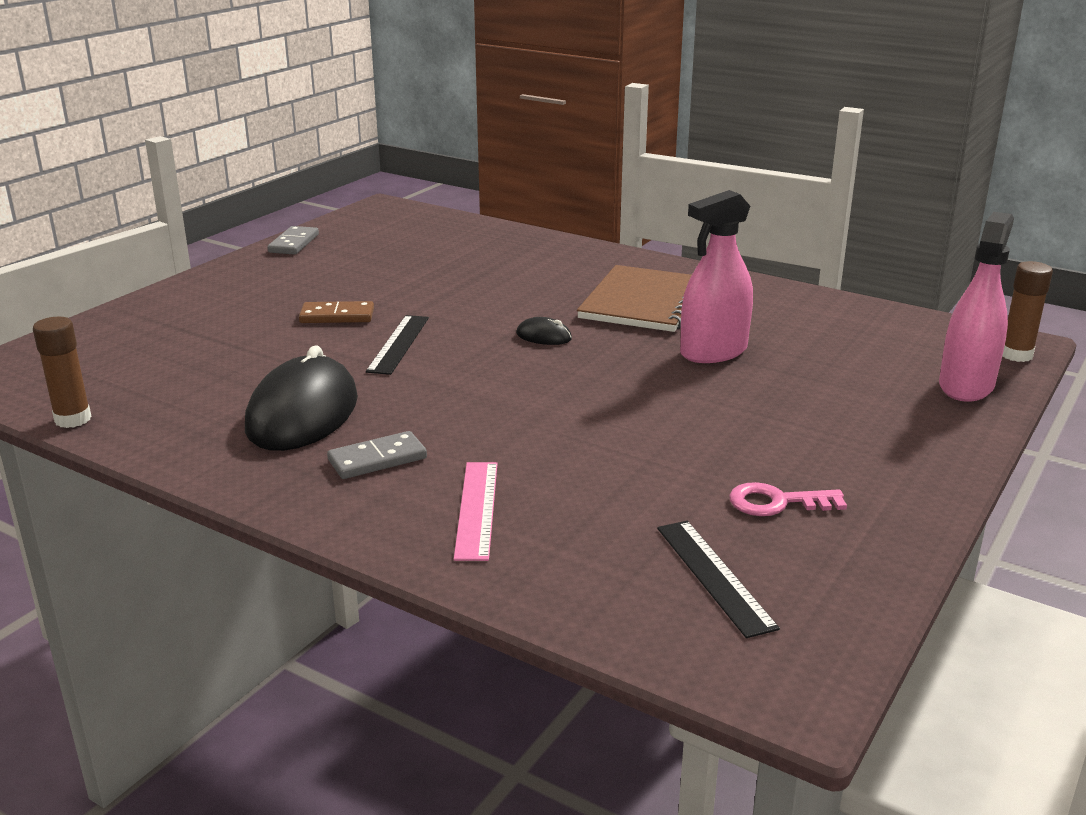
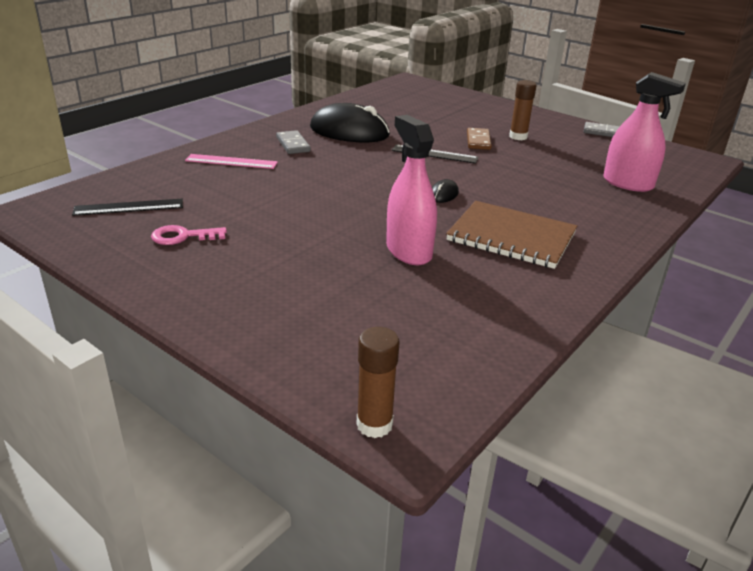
camera: 95 degrees right, 5 degrees up
(73, 419) = (359, 95): brown glue stick -> brown glue stick (518, 137)
(778, 502) = (183, 236): pink key -> pink key turned 105 degrees counterclockwise
(966, 386) = (312, 363): pink spray bottle -> pink spray bottle (628, 183)

